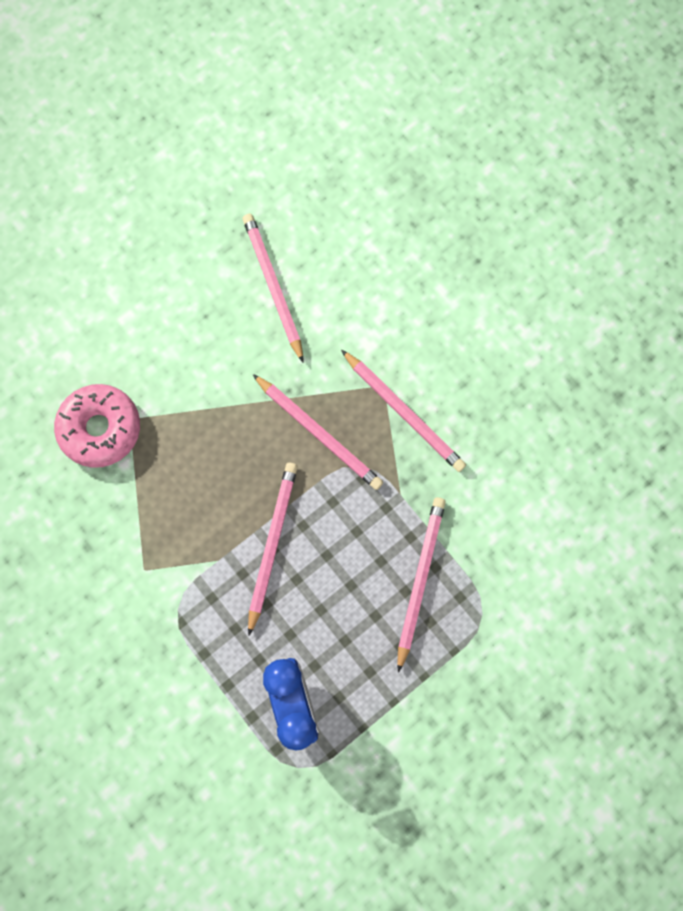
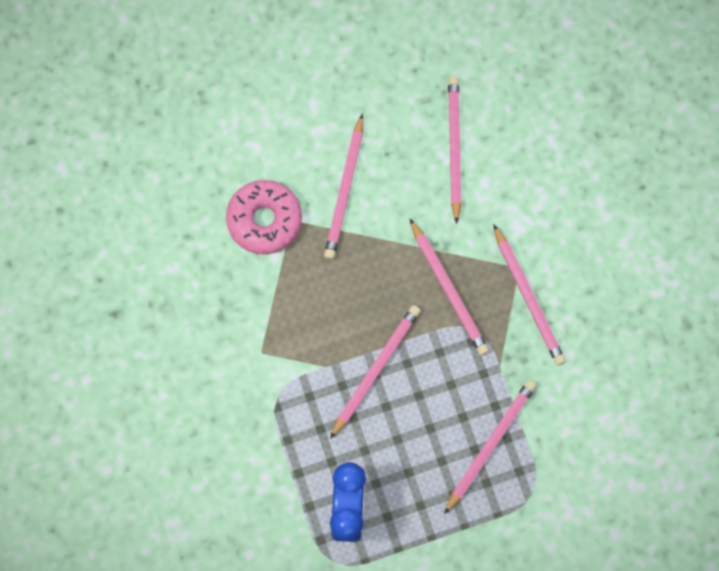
camera: 20 degrees right, 0 degrees up
(175, 368) = (345, 190): none -> pink pencil

